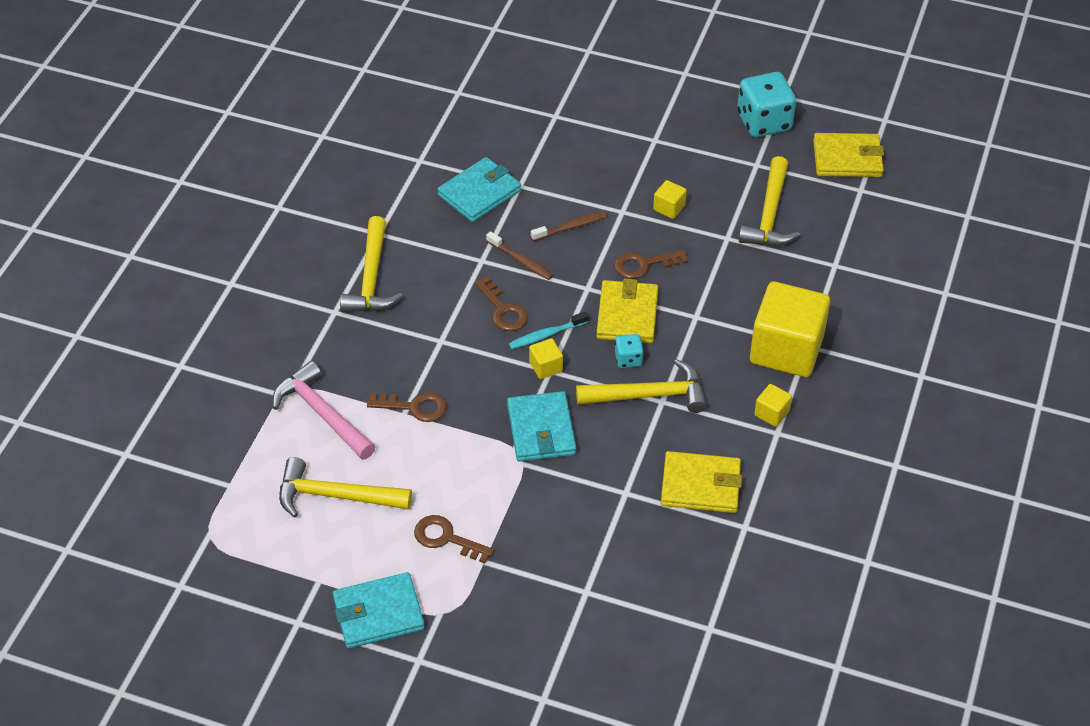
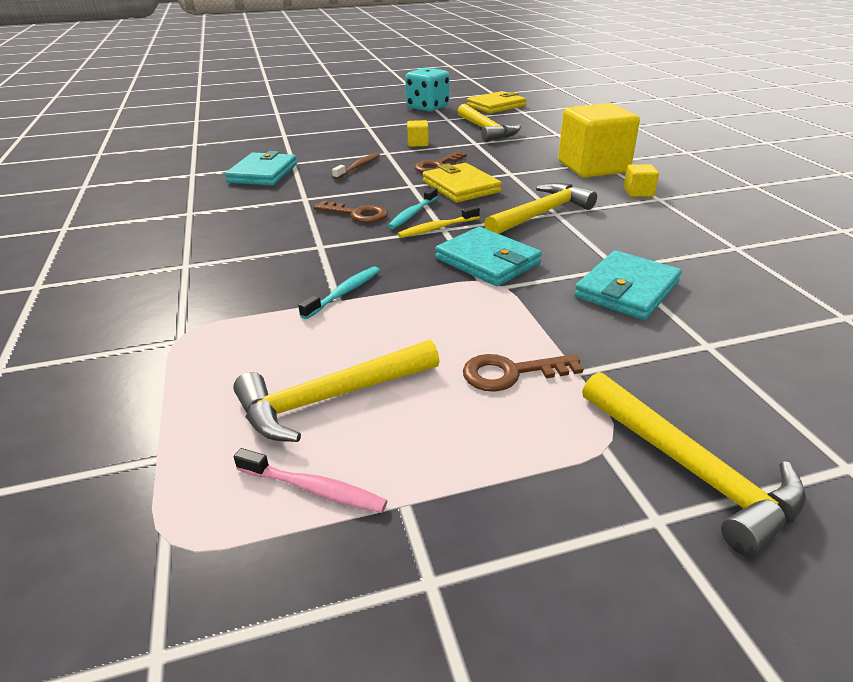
camera: 35 degrees left, 15 degrees down
(286, 548) = (314, 489): none -> pink toothbrush
(322, 414) = (240, 336): pink hammer -> none
(371, 278) = (206, 235): yellow hammer -> yellow hammer (690, 469)
(378, 613) = (533, 494): turquoise wallet -> turquoise wallet (627, 289)
(414, 407) = (344, 293): brown key -> turquoise toothbrush
(521, 261) = (339, 189): brown toothbrush -> none
(546, 367) = (437, 228): yellow cube -> yellow toothbrush
(628, 359) = (496, 204): turquoise dice -> none
(700, 485) = (663, 240): yellow wallet -> none

